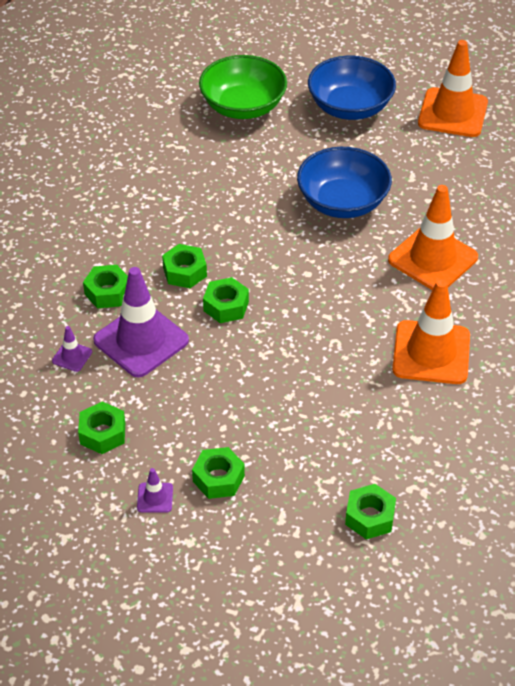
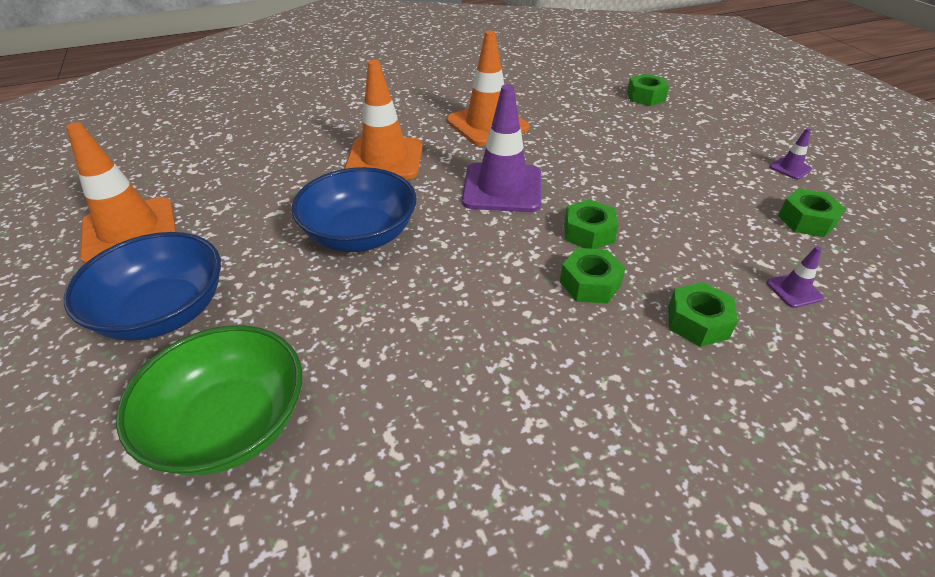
camera: 130 degrees left, 5 degrees down
(141, 340) = (703, 258): purple traffic cone -> purple traffic cone (502, 188)
(218, 478) = (727, 152): green nut -> none

